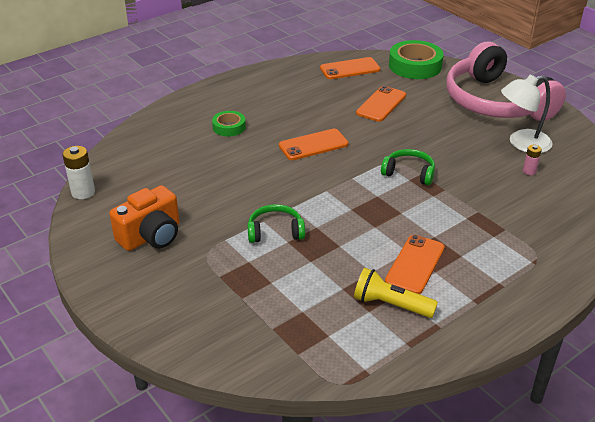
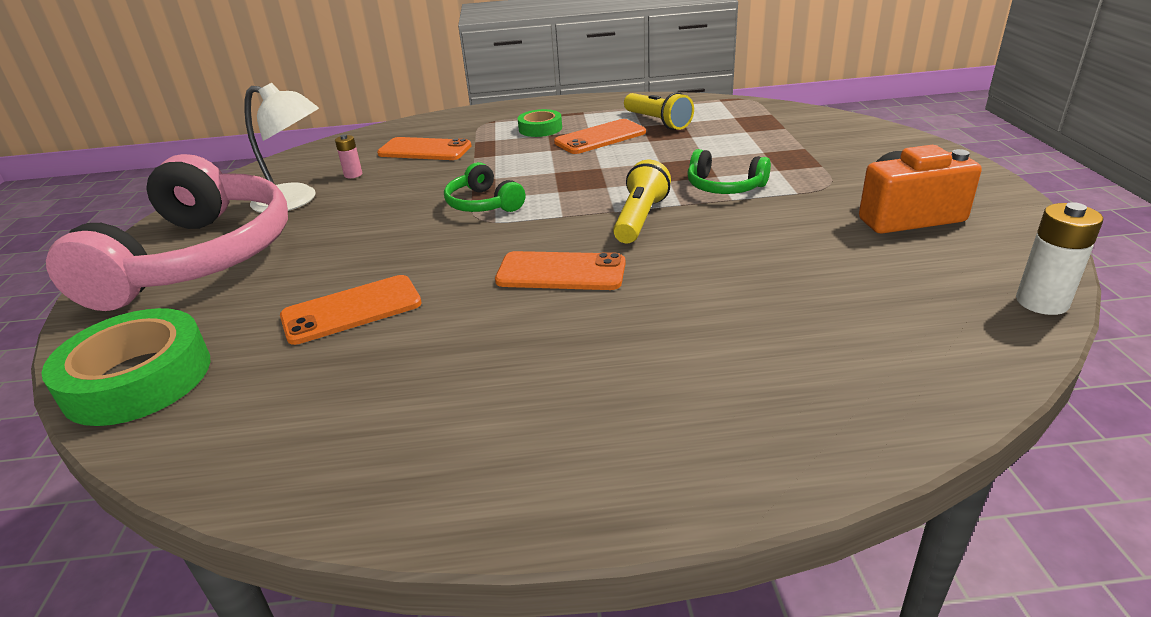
camera: 145 degrees left, 5 degrees down
(229, 127) = (684, 353): green tape -> green tape (540, 128)
(306, 189) = (640, 218): none -> yellow flashlight
(350, 69) = (258, 424): orange phone -> orange phone (425, 150)

